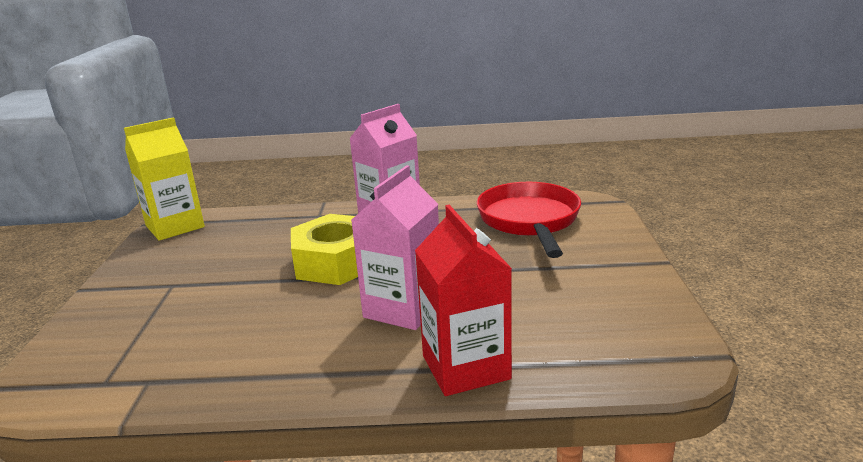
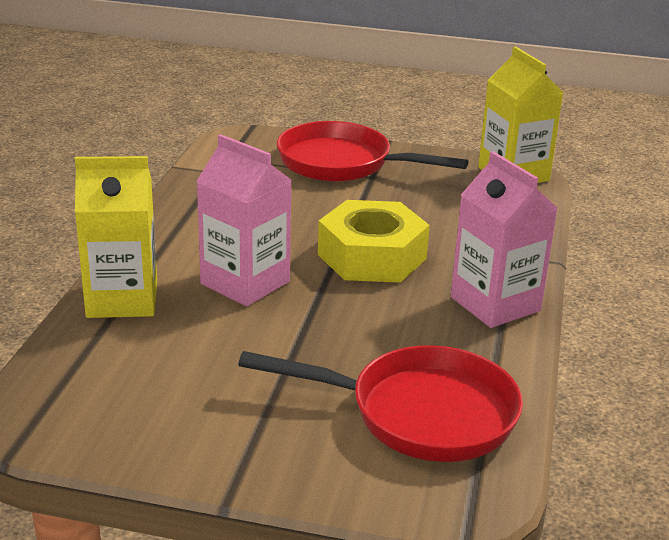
camera: 100 degrees right, 5 degrees up
(137, 304) = (342, 163): none -> red pan
(465, 367) = (122, 299): red carton -> yellow carton

